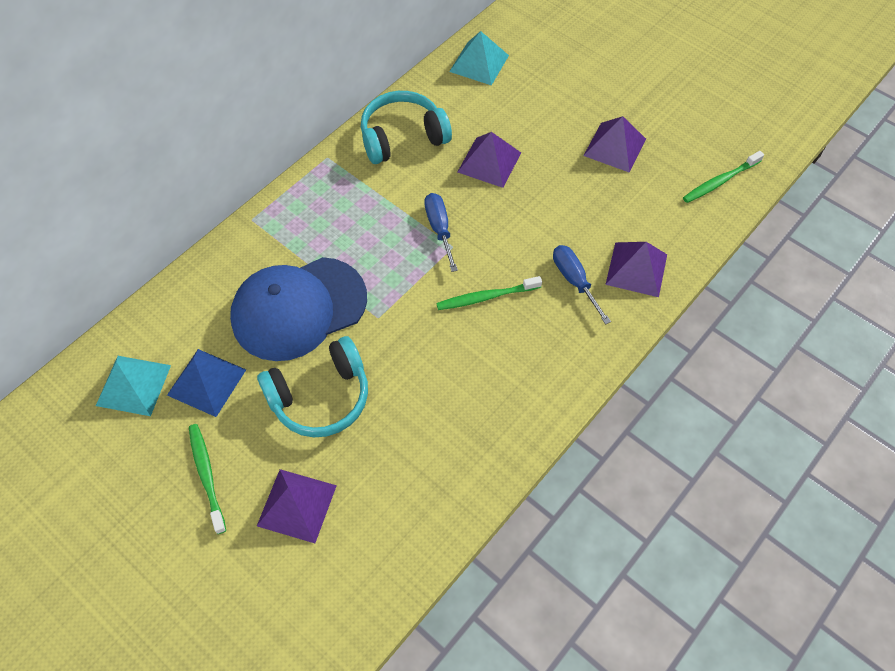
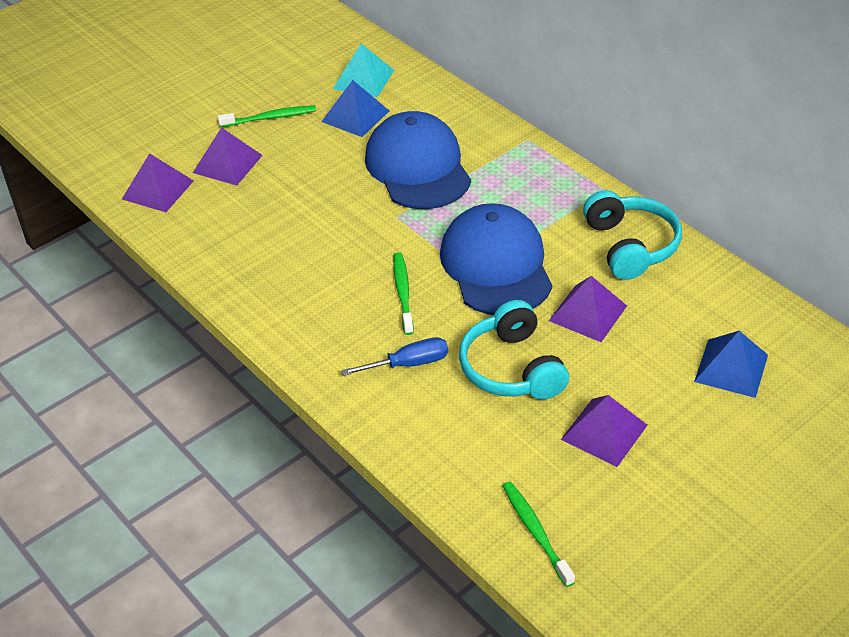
camera: 100 degrees right, 15 degrees down
(320, 397) = (322, 178): turquoise headphones -> turquoise headphones (511, 368)
(439, 229) = (496, 265): blue screwdriver -> blue cap
(479, 63) = (755, 320): turquoise pyramid -> none
(532, 77) = (731, 368): none -> blue pyramid
(636, 269) = (414, 420): purple pyramid -> purple pyramid (158, 189)

